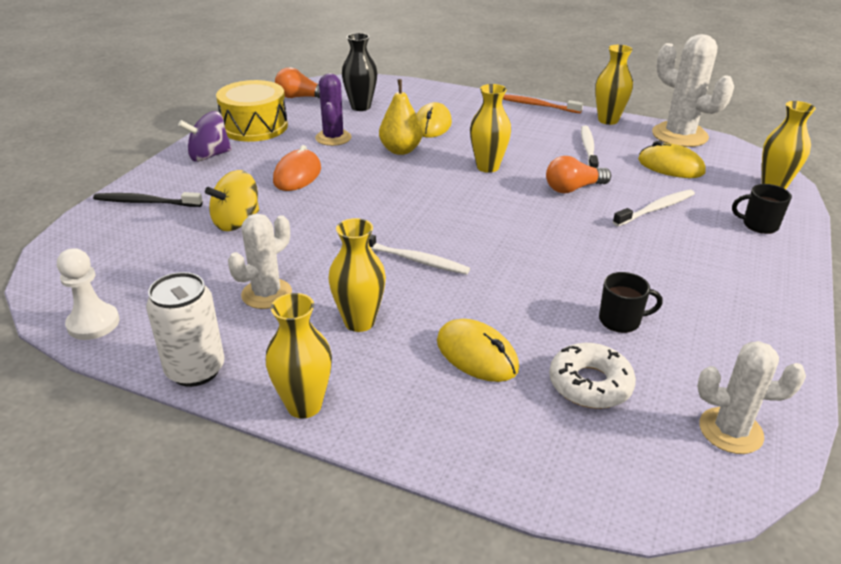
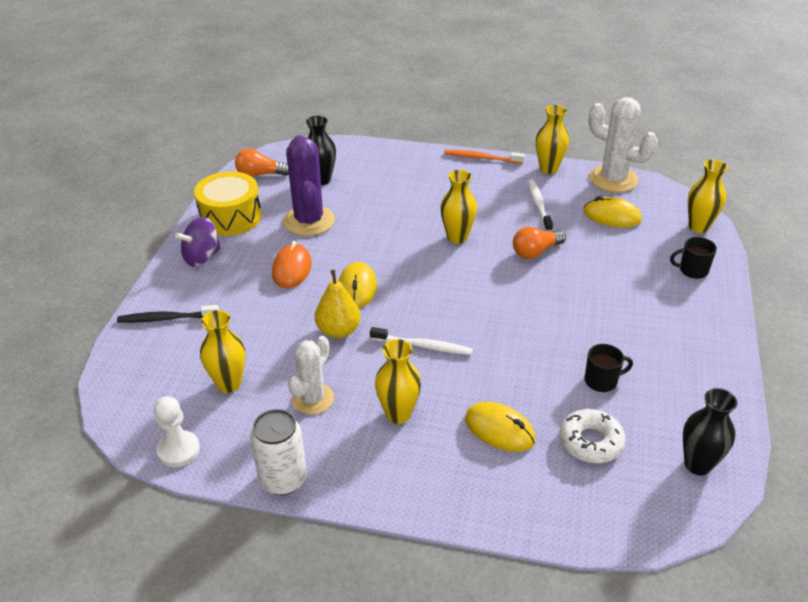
camera: 10 degrees left, 5 degrees up
(236, 222) = (257, 328): yellow spinning top -> none
(304, 405) = (381, 496): yellow vase -> yellow vase (229, 384)
(333, 138) = (309, 221): purple cactus -> purple cactus, size x1.54
(400, 150) = (375, 228): yellow pear -> yellow pear (338, 331)
(432, 125) = (394, 194): yellow mouse -> yellow mouse (357, 288)
(656, 209) = (608, 264): white toothbrush -> none
(730, 431) = (697, 464): white cactus -> black vase

